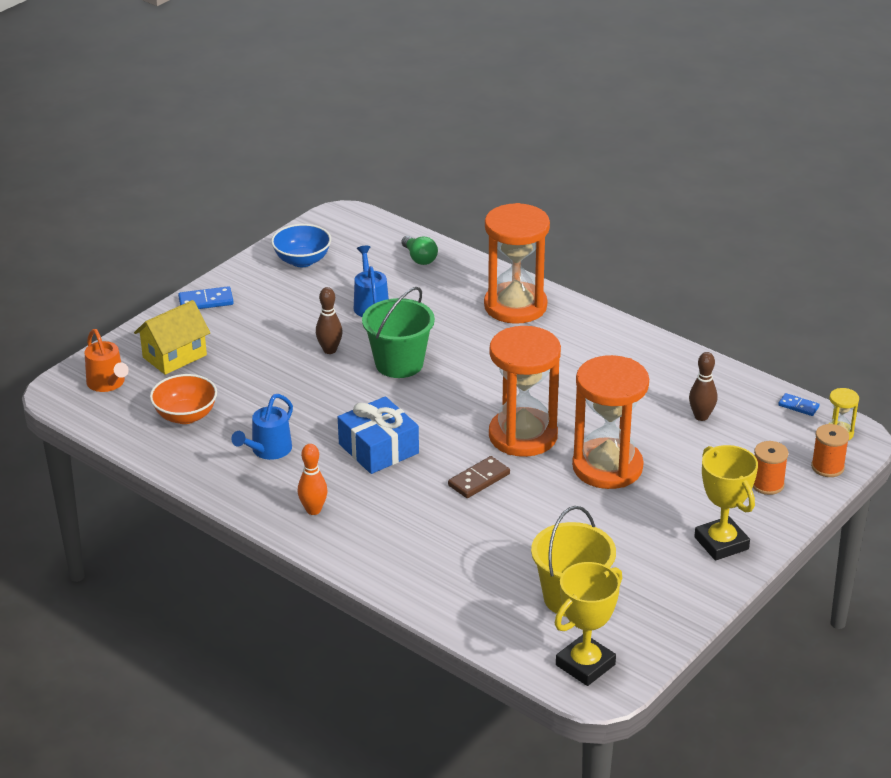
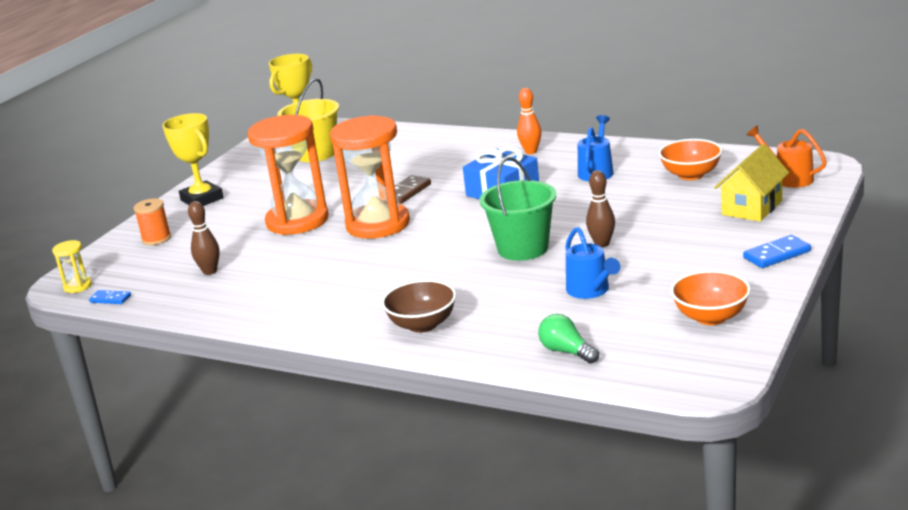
camera: 170 degrees right, 10 degrees down
(302, 260) = (711, 317): blue bowl -> orange bowl
(515, 306) = (422, 325): orange hourglass -> brown bowl
(827, 467) = (98, 260): orange spool -> none

